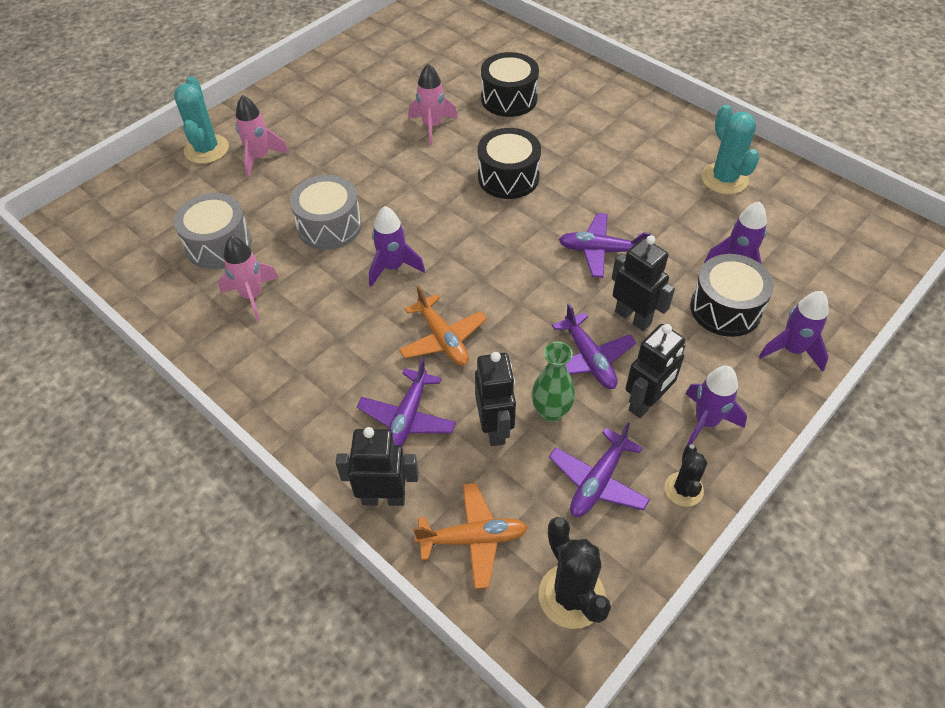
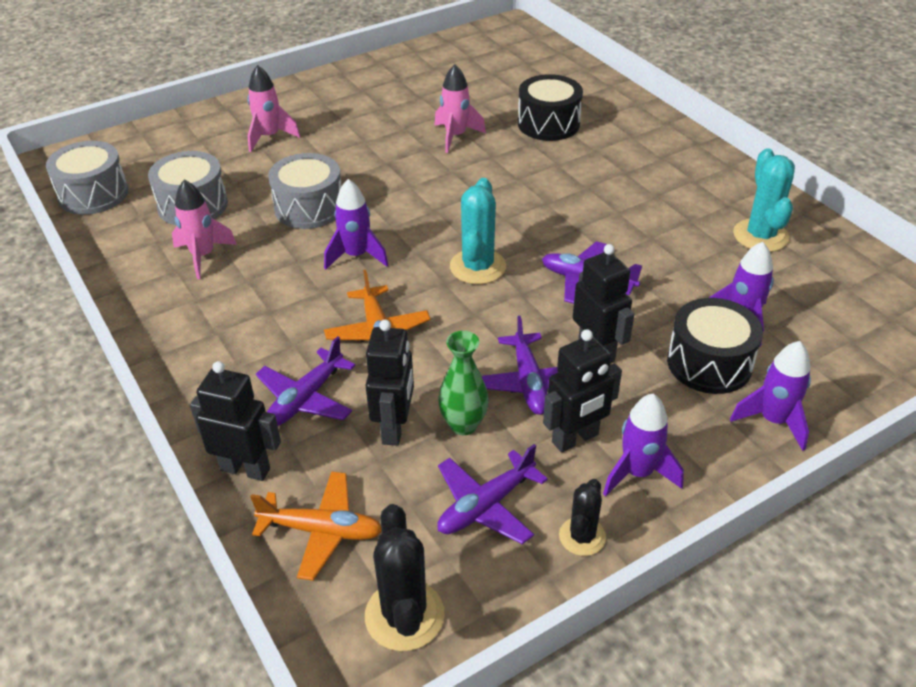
camera: 15 degrees right, 10 degrees down
(116, 251) = (93, 194): none -> grey drum
(206, 149) = (221, 122): turquoise cactus -> turquoise cactus (477, 267)
(508, 177) = (516, 195): black drum -> none

